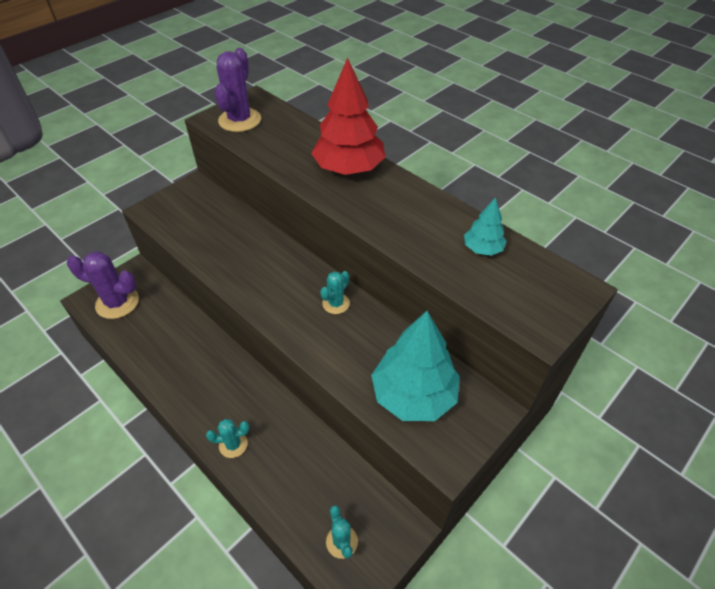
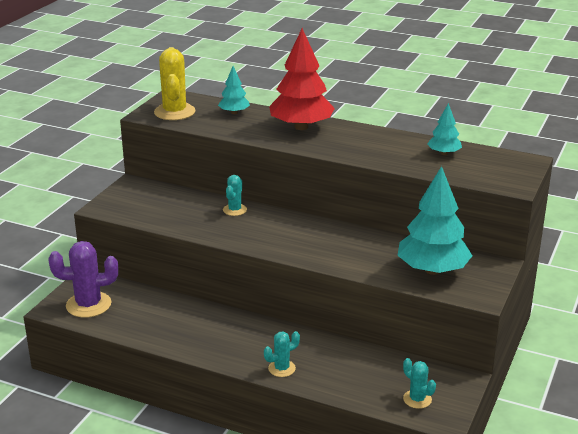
camera: 20 degrees left, 20 degrees down
(239, 120) = (174, 112): purple cactus -> yellow cactus
(295, 133) = (234, 112): none -> turquoise tree
(336, 303) = (330, 233): turquoise cactus -> turquoise cactus (235, 210)

